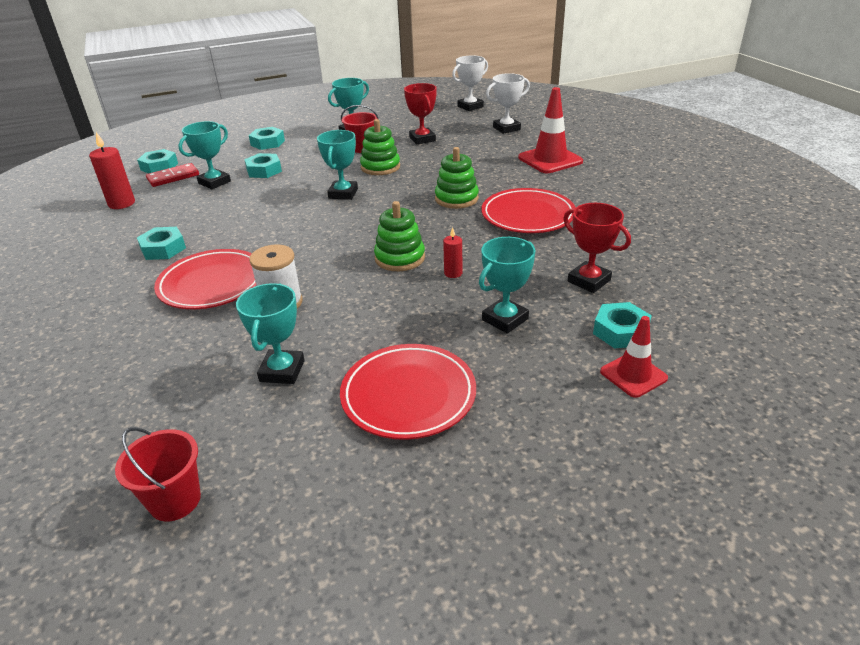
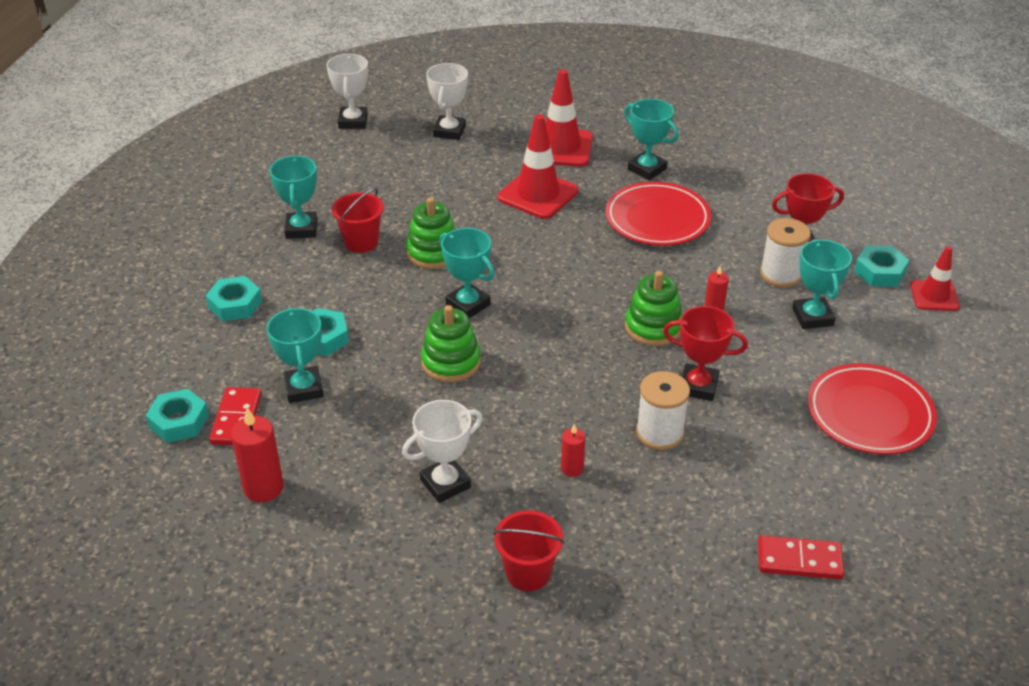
camera: 55 degrees left, 5 degrees up
(163, 249) = (445, 483): turquoise nut -> white trophy
(175, 500) = (902, 590): red bucket -> red bucket (528, 573)
(179, 422) = (799, 560): none -> red domino
(212, 284) = (572, 468): red plate -> red candle
(282, 371) = (776, 472): turquoise trophy -> turquoise trophy (647, 169)
(422, 139) = (397, 193): red trophy -> red trophy (698, 386)
(456, 199) = (573, 240): green stacking toy -> green stacking toy (451, 362)
(487, 172) = (538, 194): none -> red traffic cone
(540, 285) = (780, 274): none -> white spool

